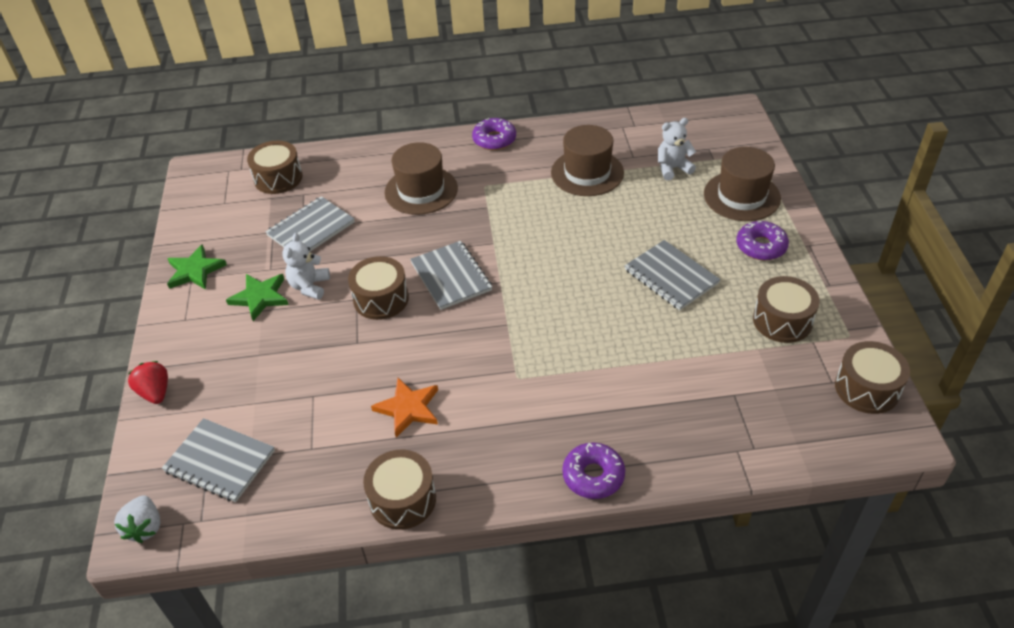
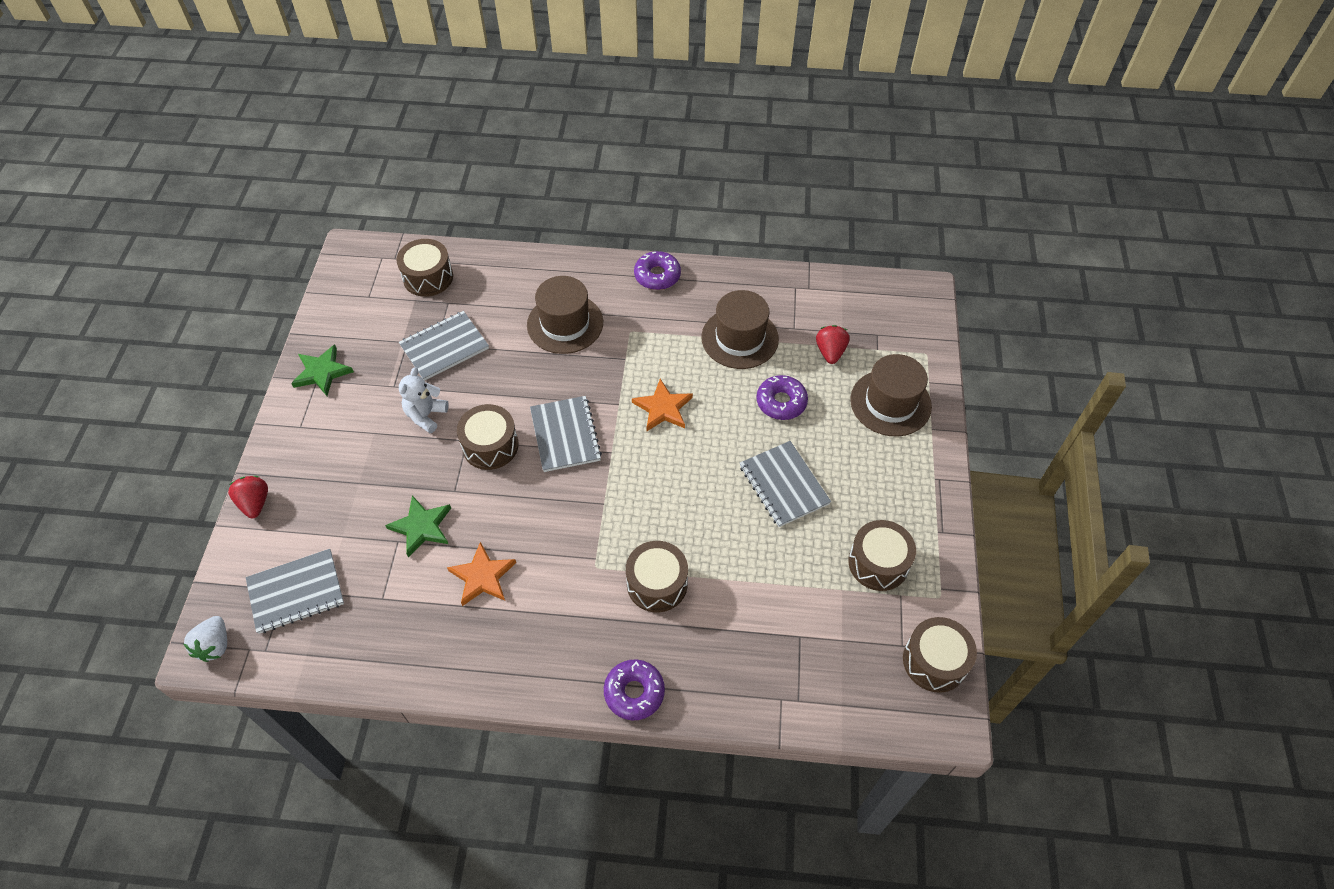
camera: 10 degrees right, 10 degrees up
(220, 461) = (296, 592): grey notebook -> grey notebook turned 60 degrees counterclockwise
(260, 297) = (376, 417): green star -> green star (421, 527)
(402, 499) = (450, 674): brown drum -> brown drum (657, 584)
(536, 238) = (663, 408): none -> orange star
(672, 168) = (830, 352): white teddy bear -> red strawberry
(761, 246) = (888, 469): purple donut -> purple donut (781, 402)

